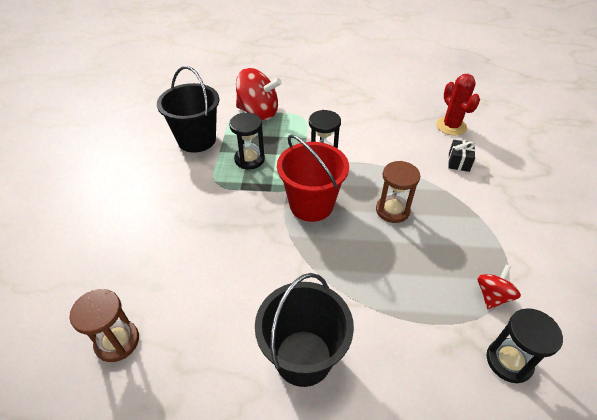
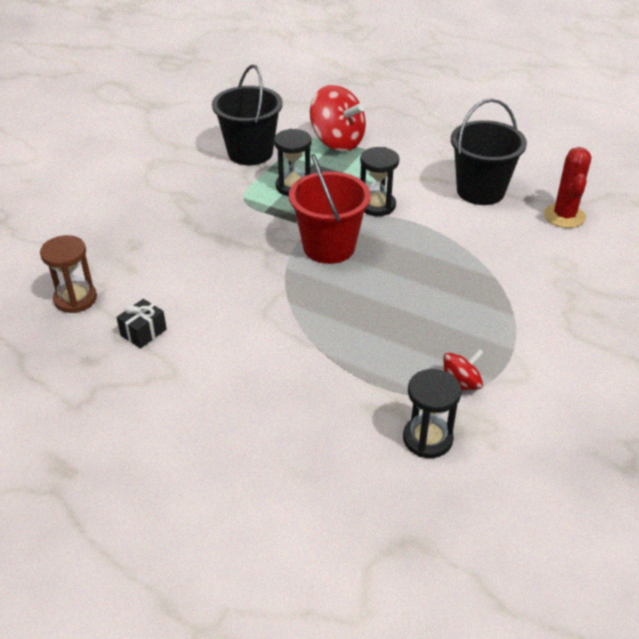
camera: 25 degrees right, 5 degrees down
(303, 357) = (227, 365): black bucket -> black bucket (480, 191)
(392, 210) = (415, 278): brown hourglass -> none
(459, 162) = (538, 255): black gift -> black gift (143, 332)

